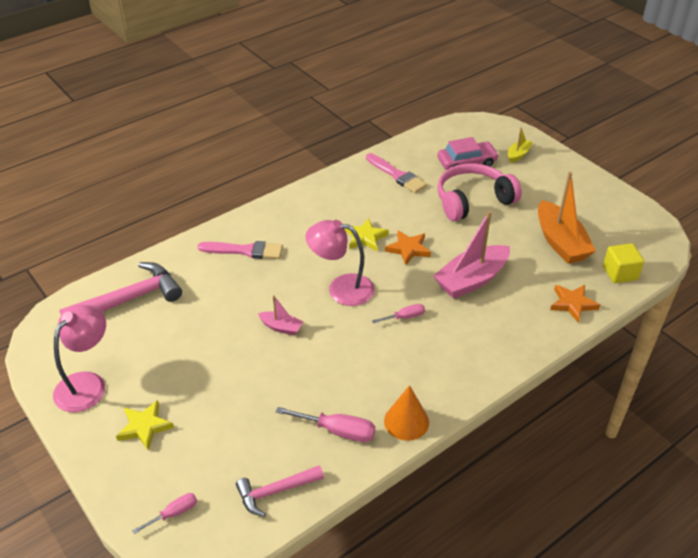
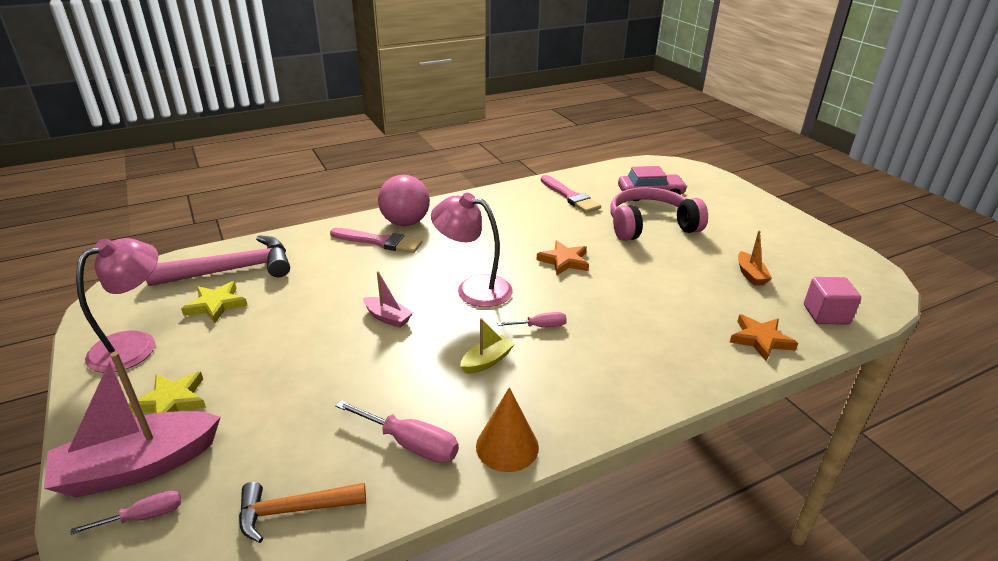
camera: 10 degrees right, 10 degrees down
(259, 226) = (405, 223): none -> pink ball
(275, 491) = (294, 510): pink hammer -> orange hammer
(365, 237) = (518, 245): yellow star -> yellow star (216, 305)
(471, 280) = (633, 299): pink boat -> pink boat (139, 466)
(518, 154) = (710, 193): yellow boat -> yellow boat (487, 361)
(560, 242) = (750, 275): orange boat -> orange boat, size x0.49
(620, 273) = (826, 314): yellow cube -> pink cube

